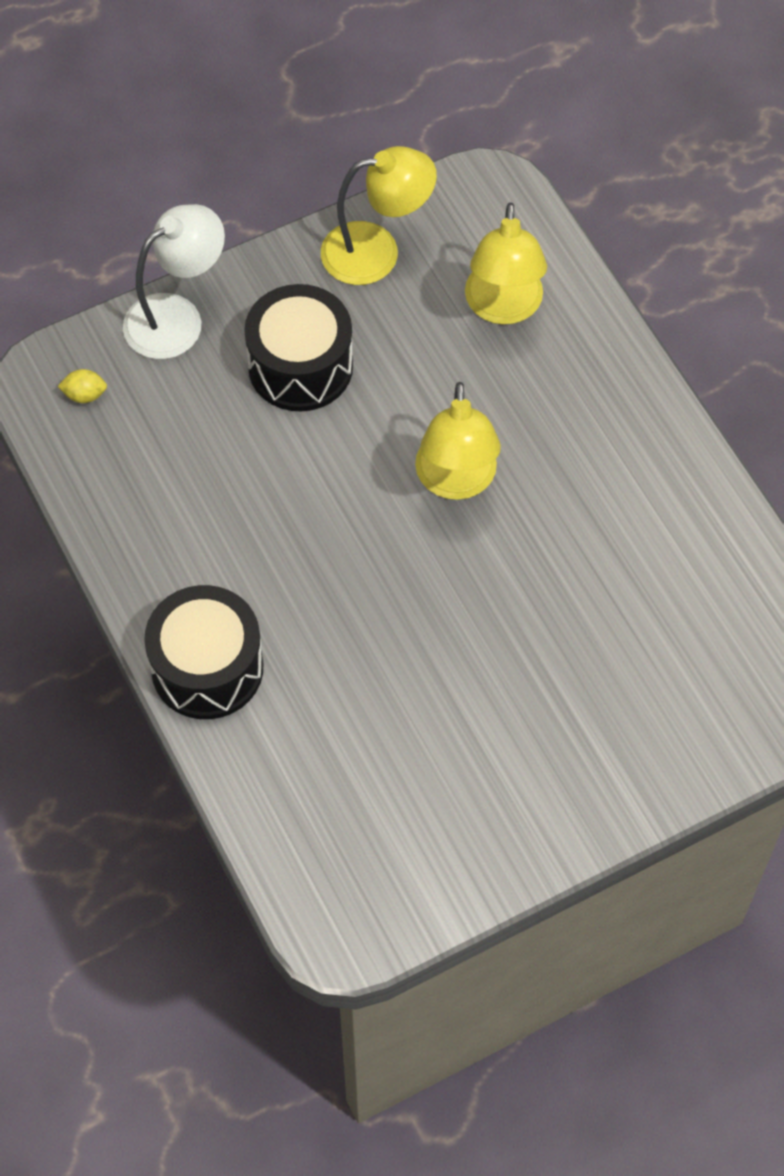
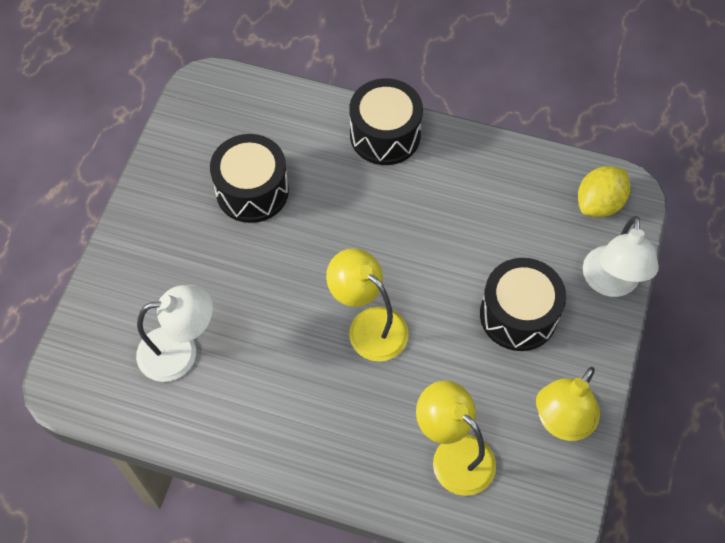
camera: 135 degrees right, 0 degrees up
(85, 395) = (599, 203): yellow lemon -> yellow lemon, size x1.99
(426, 734) = (252, 191): none -> black drum
(674, 620) = (180, 351): none -> white lamp

